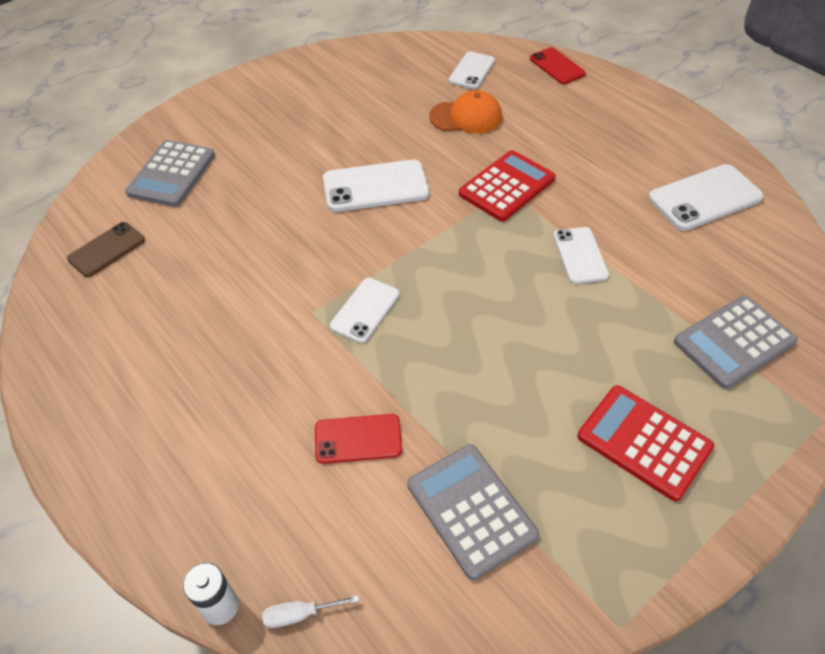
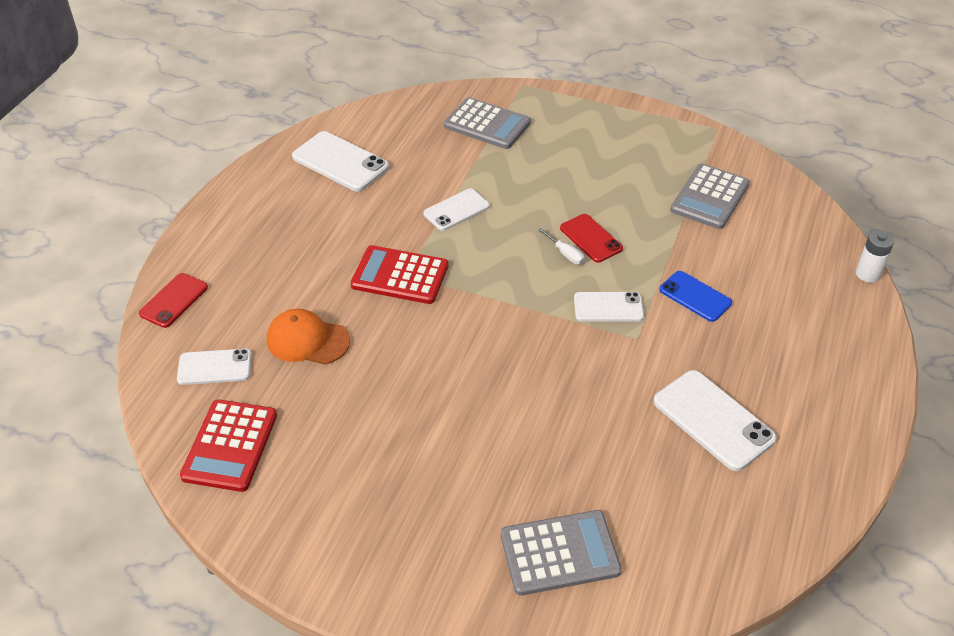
camera: 120 degrees left, 5 degrees down
(107, 250) = (698, 535): brown phone -> none
(300, 614) = (835, 240): white screwdriver -> white screwdriver (565, 254)
(325, 390) = (695, 296): none -> blue phone
(358, 439) = (714, 263): red phone -> red phone (591, 238)
(375, 186) = (460, 365): white phone -> white phone (713, 420)
(466, 117) = (307, 340): orange cap -> orange cap turned 45 degrees counterclockwise
(644, 442) = (599, 144): red calculator -> red calculator (230, 446)

